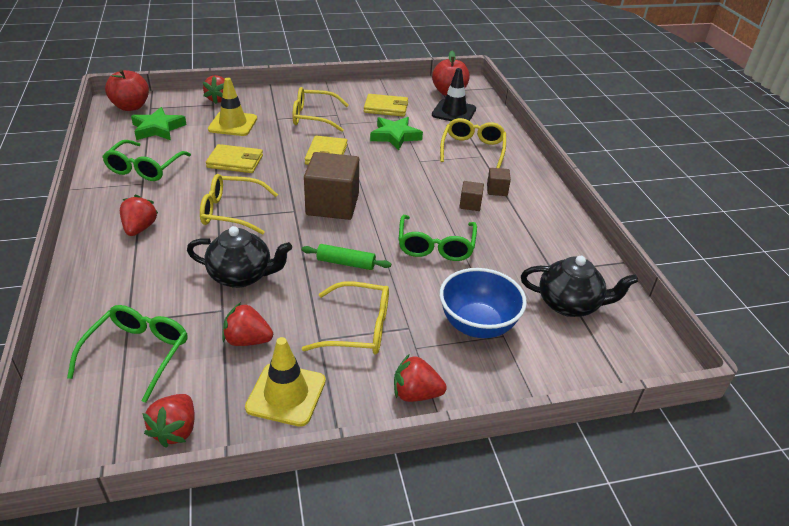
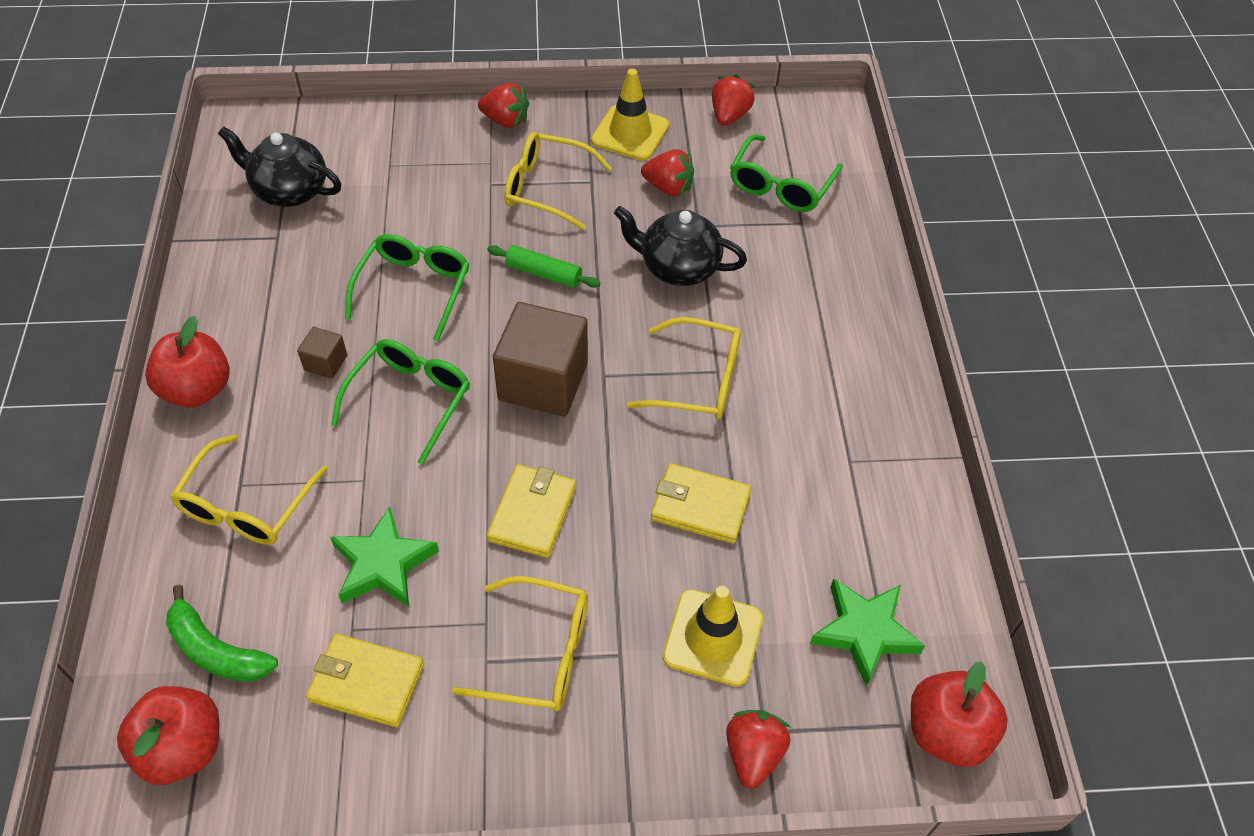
camera: 170 degrees left, 15 degrees up
(140, 228) = (826, 359): red strawberry -> none
(145, 168) = (856, 500): green glasses -> green glasses (410, 400)
(454, 112) = (216, 650): black traffic cone -> green banana
(477, 325) = (412, 178): blue bowl -> none
(497, 190) = (264, 390): brown cube -> none
(534, 188) = (197, 389): none -> red apple

